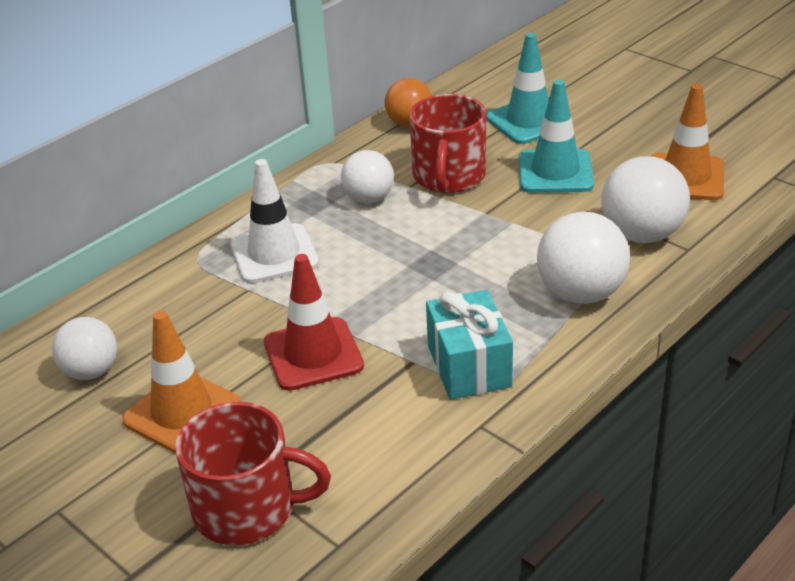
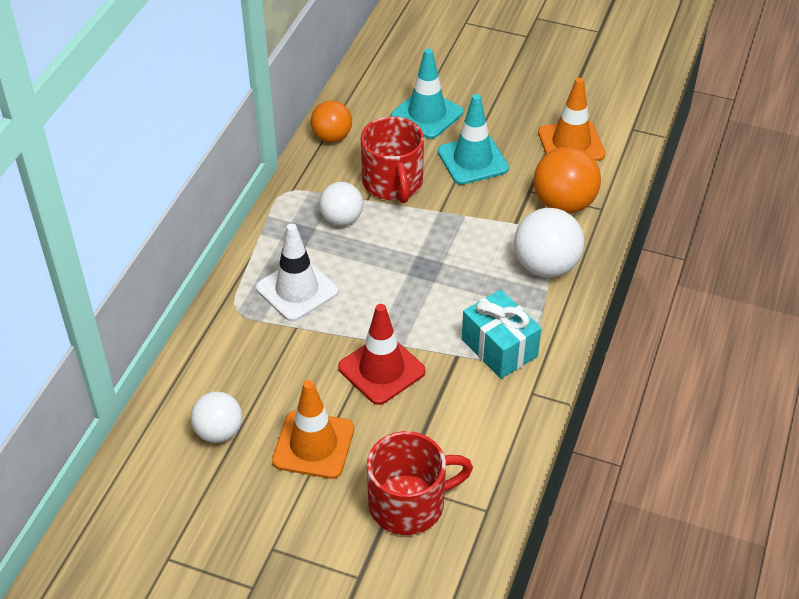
camera: 25 degrees left, 10 degrees up
(641, 234) = (563, 204): white ball -> orange ball

